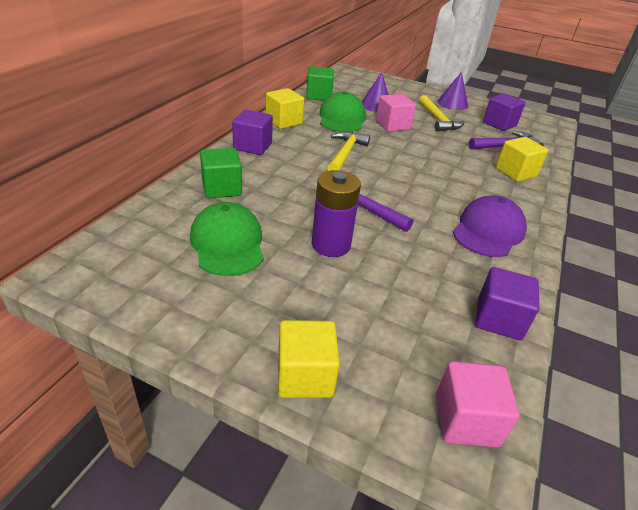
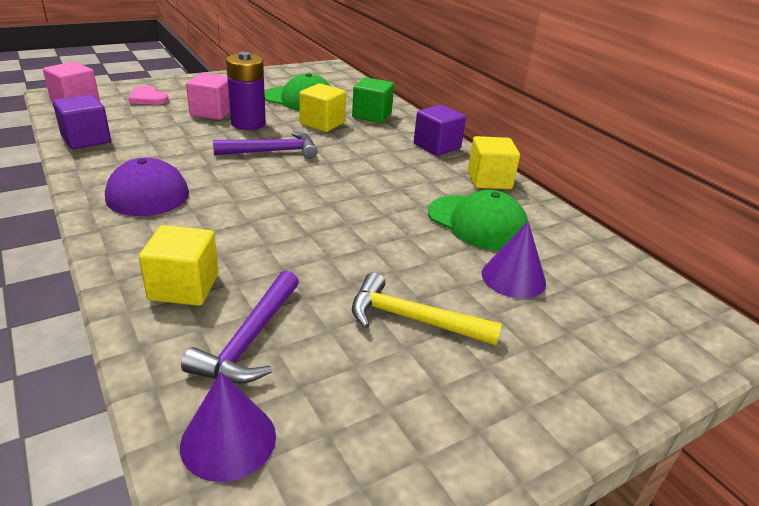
camera: 125 degrees right, 5 degrees down
(305, 375) = (171, 85): yellow cube -> yellow cube (322, 123)
(318, 96) = (575, 238): green cube -> none
(345, 154) = (375, 184): yellow hammer -> none
(370, 361) = (148, 98): none -> pink heart
(392, 125) = (425, 255): pink cube -> pink cube (212, 112)
(452, 103) = (480, 401): purple cone -> purple cone (228, 440)
(499, 124) = (330, 408): purple cube -> none

